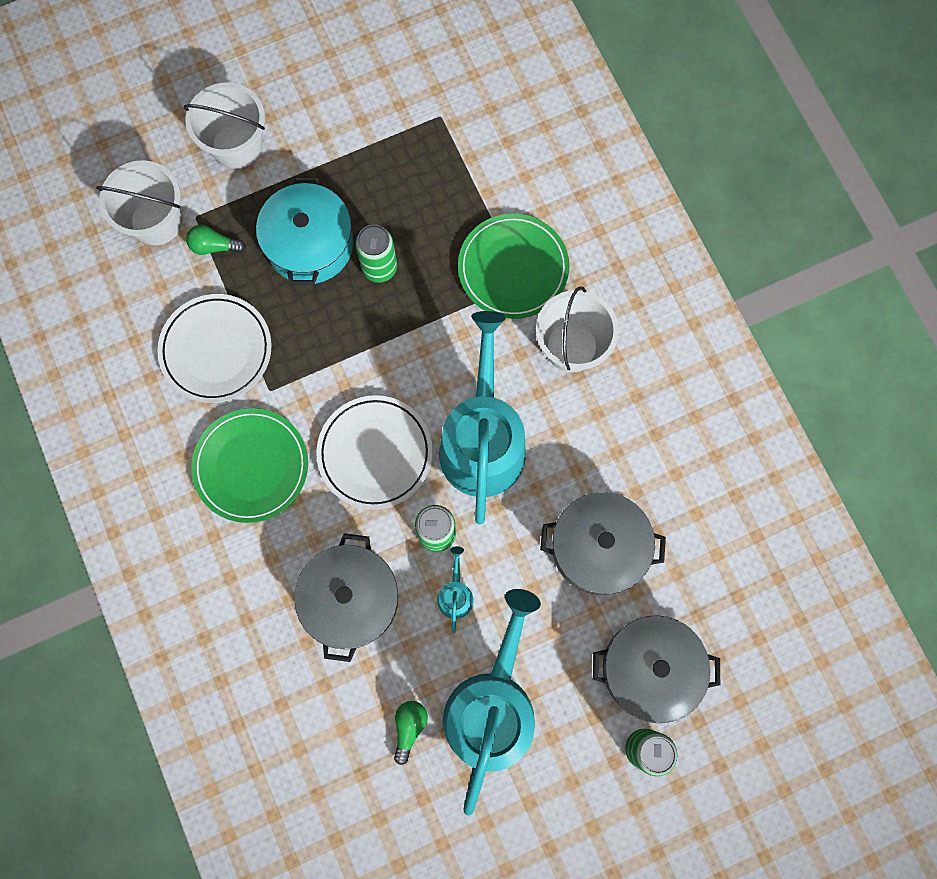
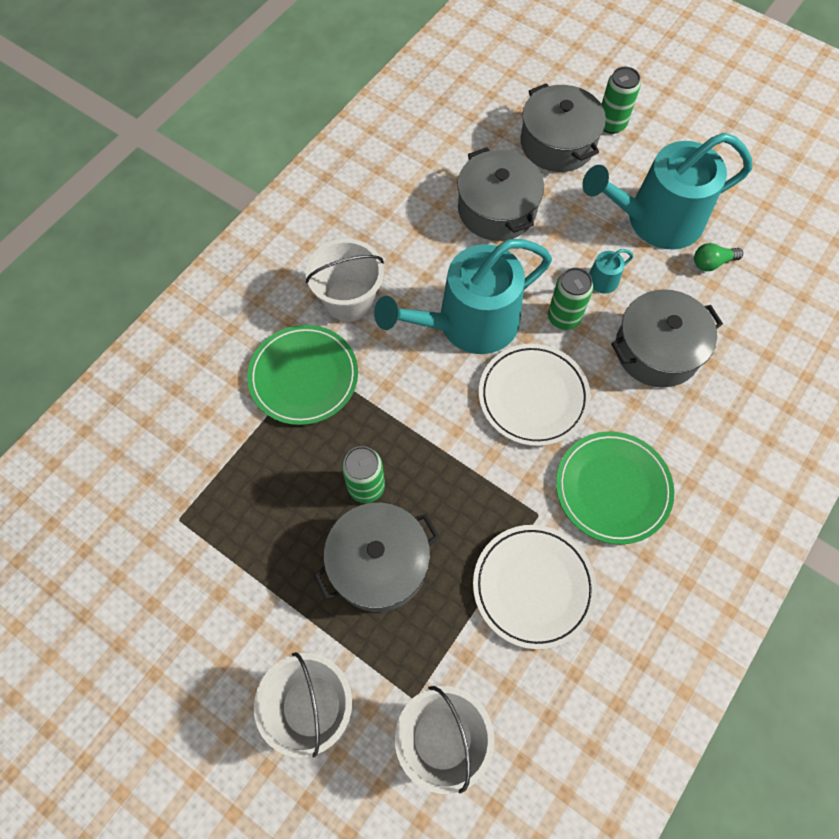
camera: 120 degrees left, 10 degrees down
(214, 246) = (434, 657): green light bulb -> none
(310, 244) = (379, 563): turquoise pot -> grey pot

